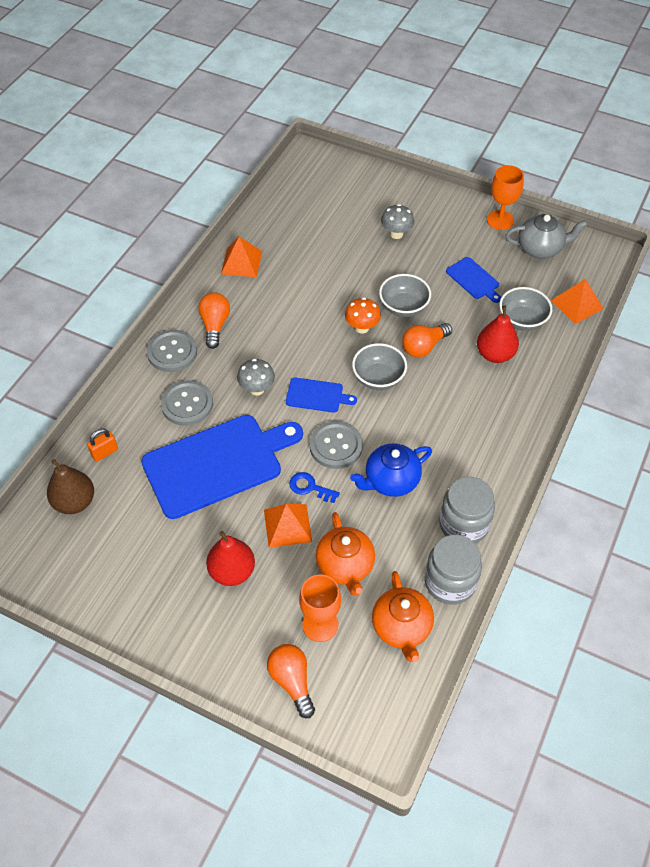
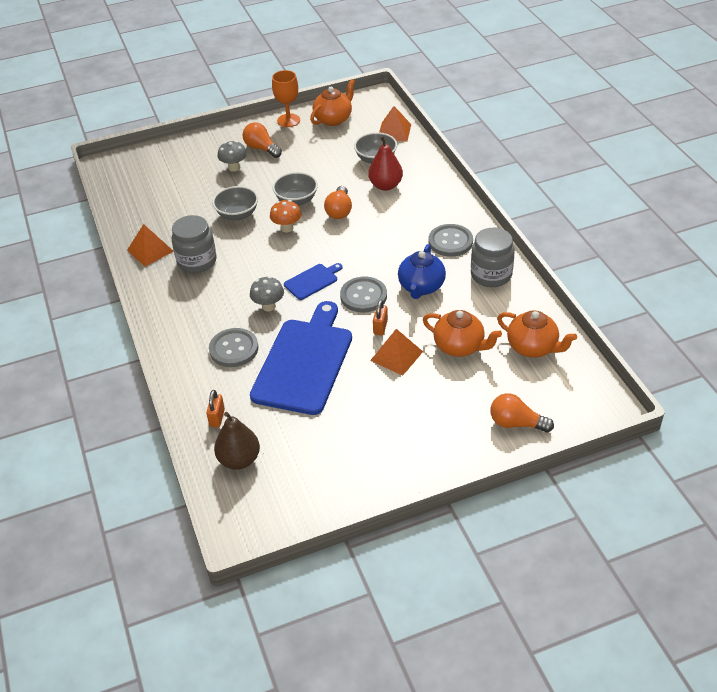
camera: 45 degrees left, 10 degrees down
(172, 352) = (178, 331): grey button -> grey button (450, 242)
(215, 325) = (185, 295): orange light bulb -> orange light bulb (261, 148)
(232, 571) = (400, 405): red pear -> none
(310, 487) = (380, 327): blue key -> orange padlock
(320, 624) = (489, 384): orange goblet -> none
(378, 378) = (336, 245): grey bowl -> grey bowl (237, 214)
(450, 582) = (524, 306): grey jar -> grey jar (197, 261)
(474, 279) = (318, 159): blue cutting board -> none
(540, 249) = (333, 119): grey teapot -> orange teapot

